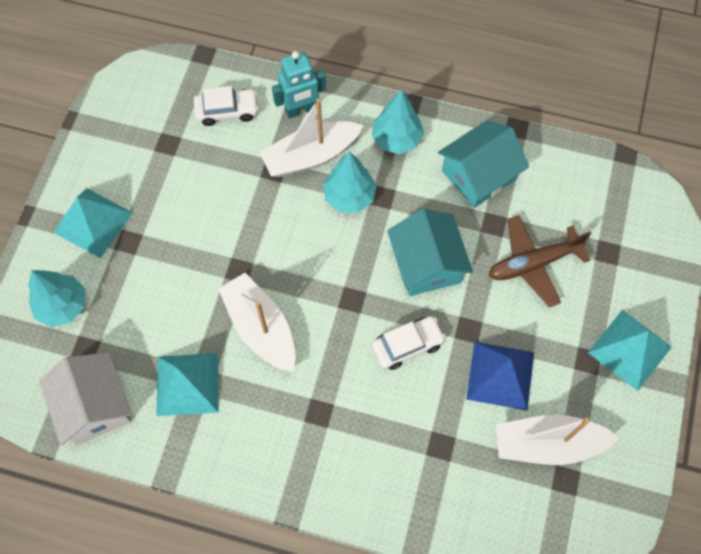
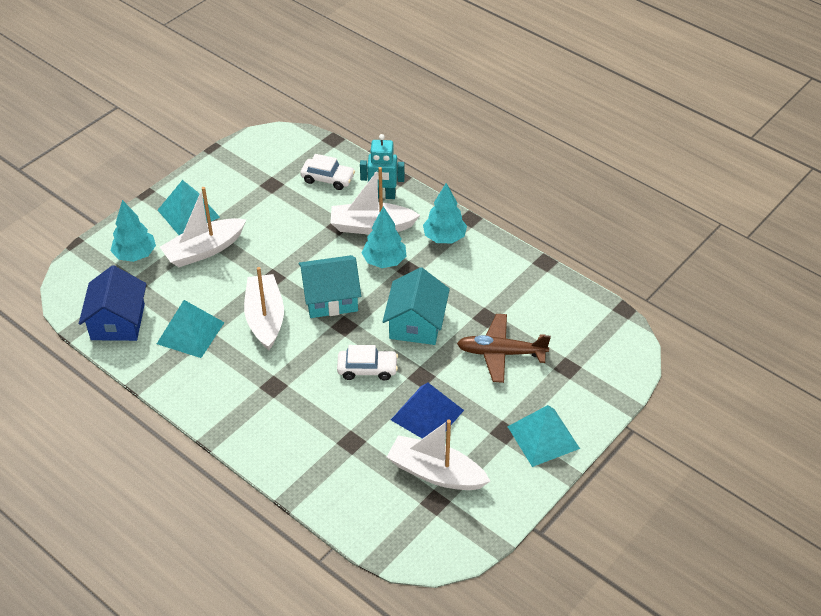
camera: 25 degrees right, 20 degrees down
(94, 406) = (118, 322): white house -> blue house
(140, 265) = (204, 250): none -> white boat
(478, 175) = (494, 281): turquoise house -> turquoise house (330, 298)

